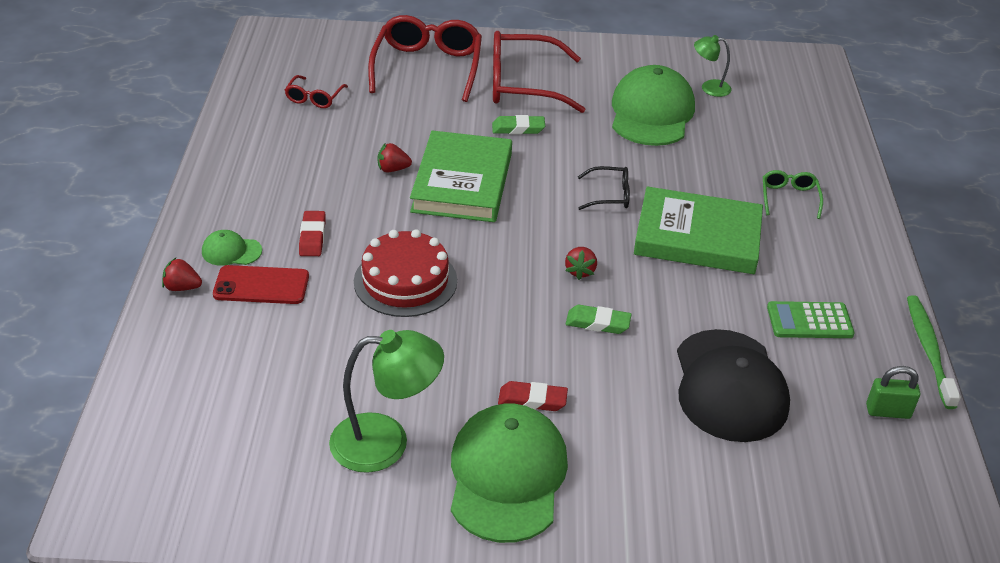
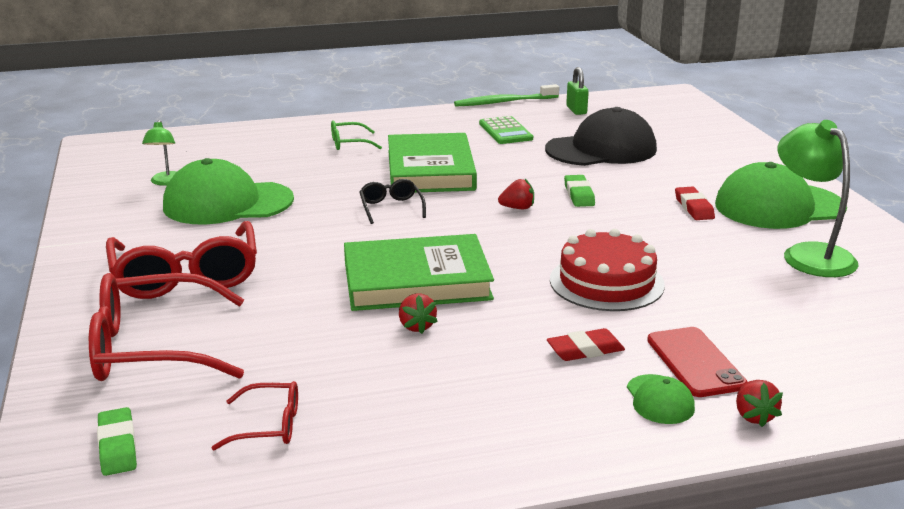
camera: 105 degrees left, 15 degrees down
(518, 128) = (289, 265): green eraser -> green eraser (117, 446)

